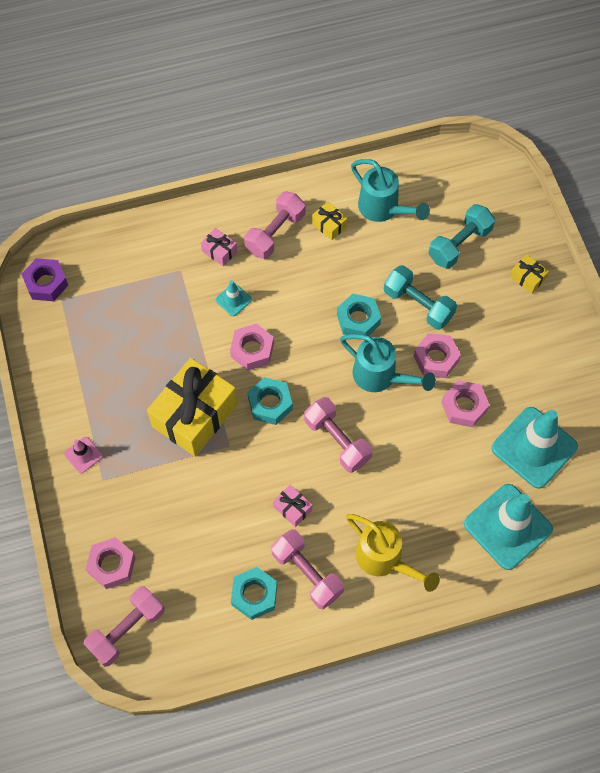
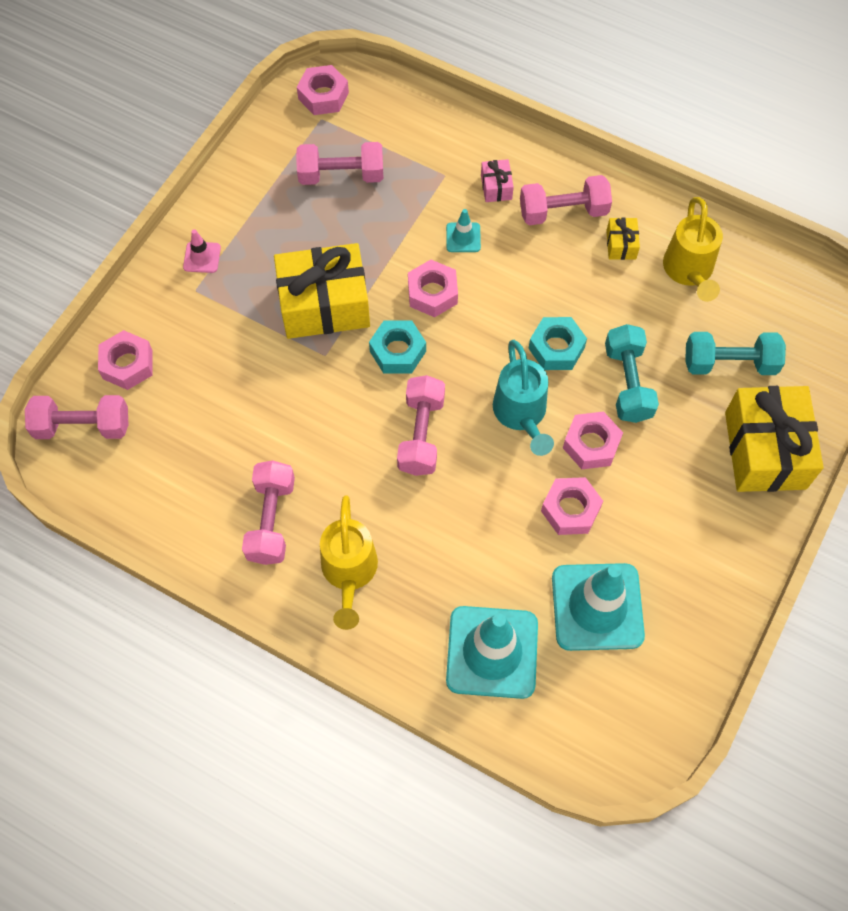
camera: 45 degrees right, 0 degrees up
(46, 283) = (323, 96): purple nut -> pink nut
(115, 325) = (341, 175): none -> pink dumbbell
(254, 595) = (209, 496): turquoise nut -> none
(292, 508) = (319, 455): pink gift -> none
(383, 209) = (689, 272): turquoise watering can -> yellow watering can
(527, 278) = (765, 450): yellow gift -> yellow gift, size x2.34

